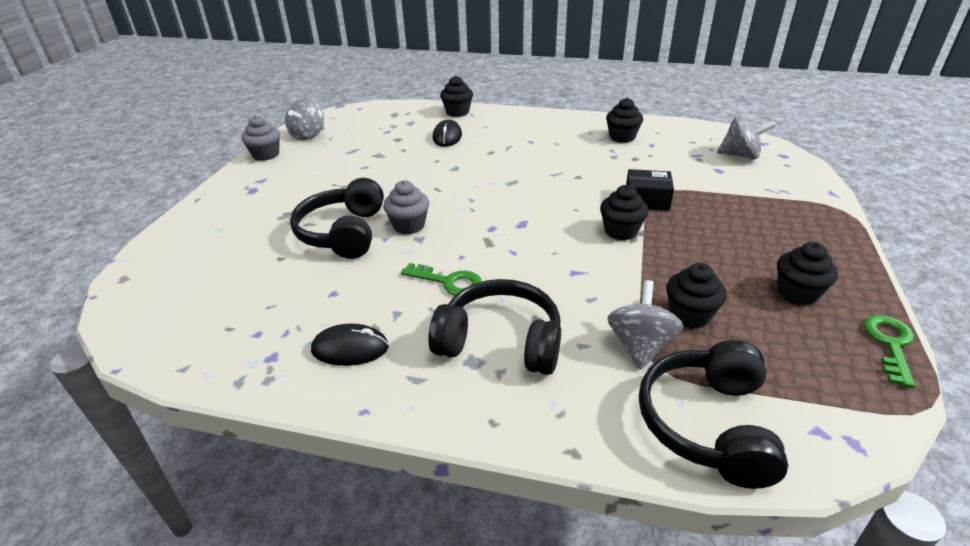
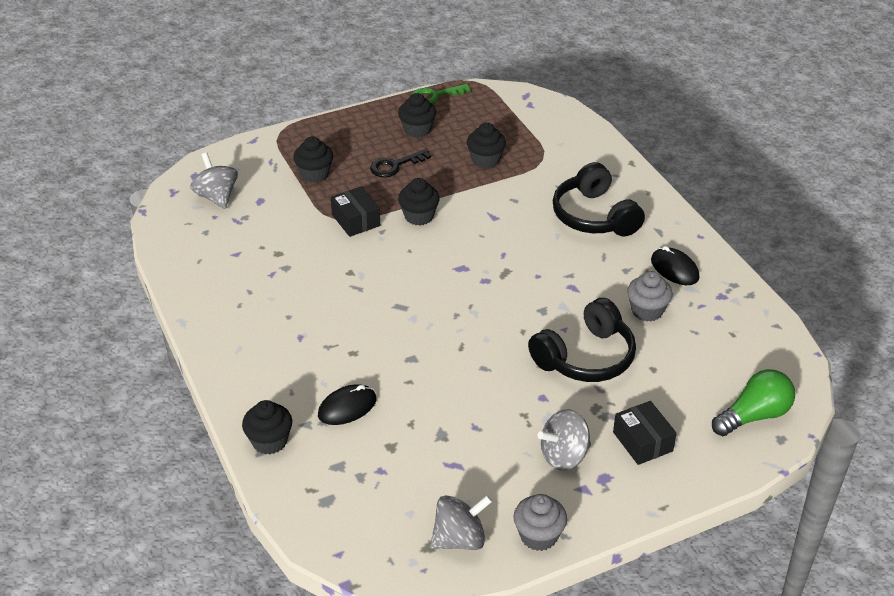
camera: 130 degrees left, 5 degrees up
(159, 279) = (754, 416): none -> green light bulb
(243, 217) = (642, 441): none -> black box
(409, 225) = (533, 326): grey cupcake -> grey cupcake (647, 311)
(448, 282) = (571, 265): green key -> none
(622, 137) = (233, 278): black cupcake -> black cupcake (314, 174)
(640, 346) = (534, 168): grey spinning top -> grey spinning top (564, 456)
(708, 424) = (565, 133): black headphones -> none
(725, 250) = (395, 166): none -> black key

